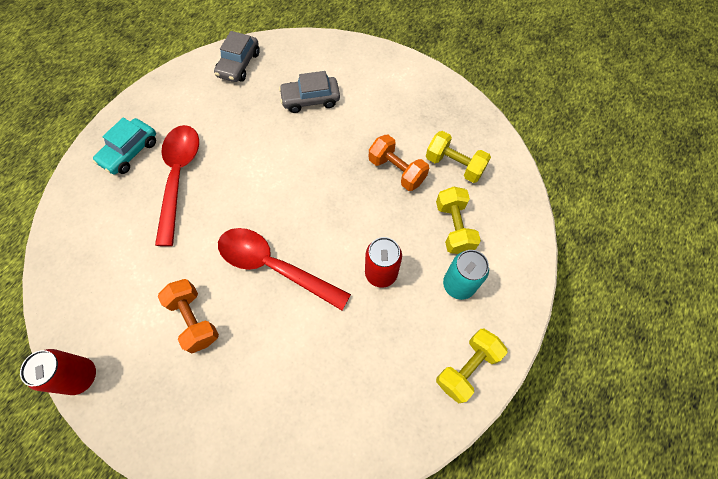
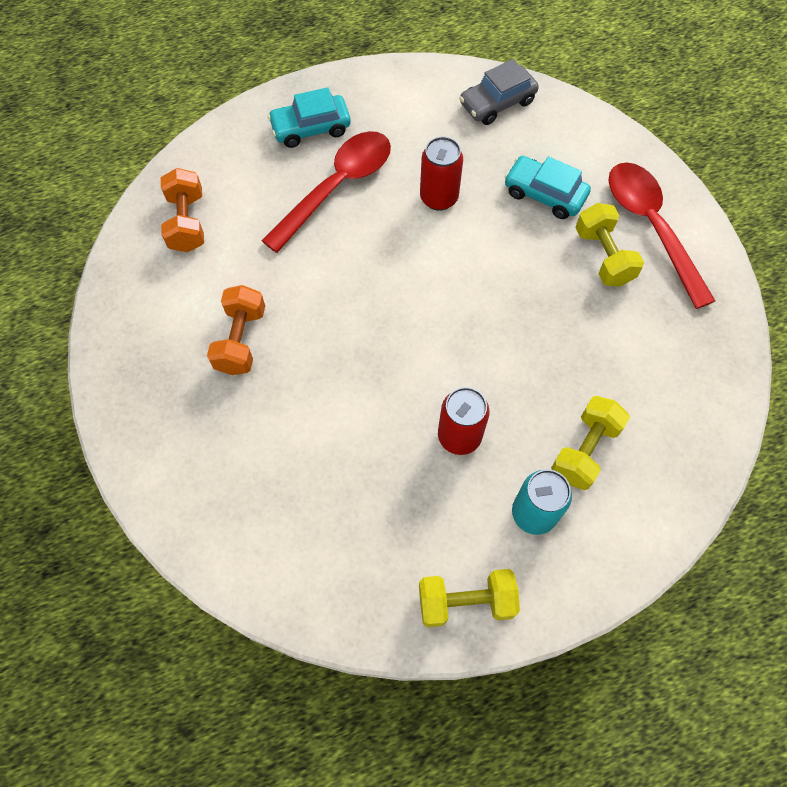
camera: 40 degrees right, 0 degrees up
(81, 376) = (107, 316): red can -> red can (439, 198)
(275, 267) = (356, 347): red spoon -> red spoon (651, 228)
(310, 99) = (544, 194): grey car -> turquoise car
(396, 171) = (574, 341): orange dumbbell -> orange dumbbell (187, 222)
(454, 165) = (649, 383): yellow dumbbell -> yellow dumbbell (603, 256)

